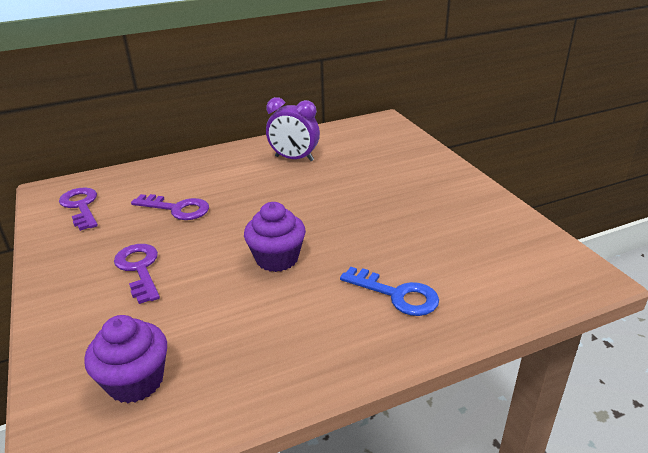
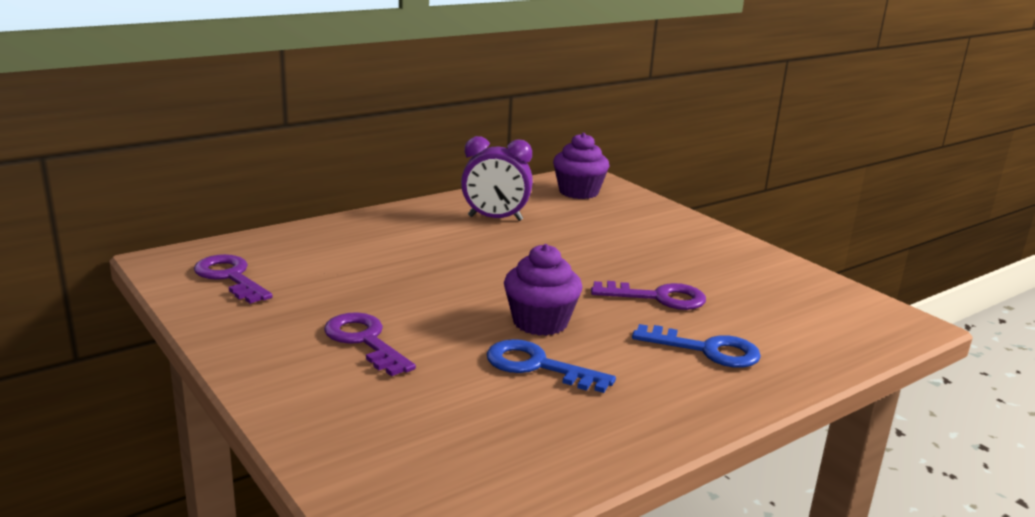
camera: 15 degrees left, 10 degrees down
(135, 381) = (441, 452): purple cupcake -> purple cupcake (578, 192)
(177, 209) = (372, 276): purple key -> purple key (658, 297)
(253, 302) = (538, 366): none -> blue key

